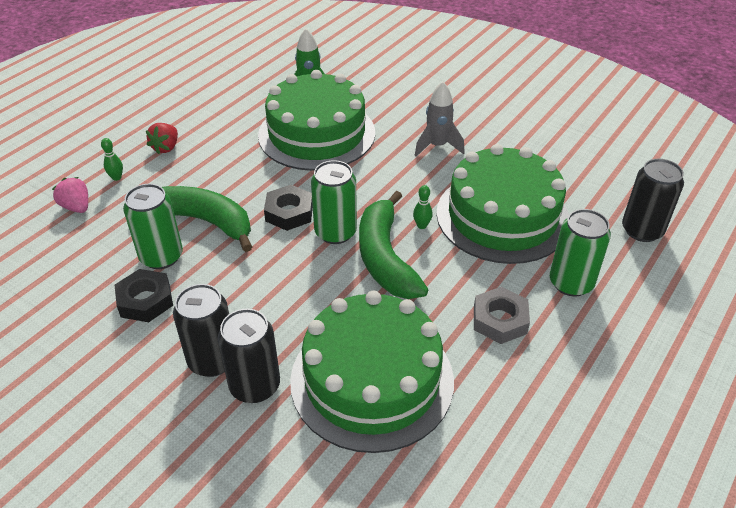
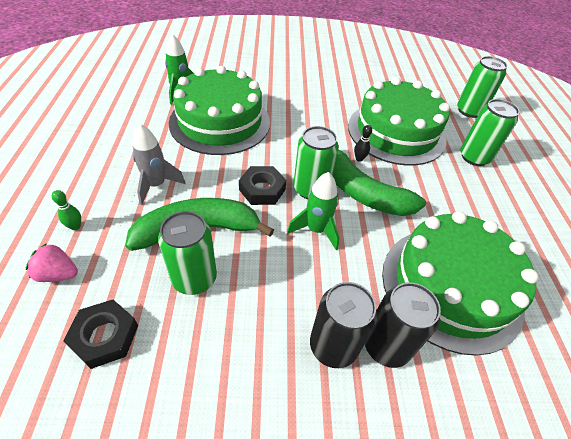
camera: 40 degrees left, 5 degrees up
(145, 300) = (220, 327): black nut -> black nut (105, 336)
(166, 147) = (100, 180): red strawberry -> none
(299, 269) = (316, 230): none -> green rocket
(422, 225) = (359, 159): green bowling pin -> black bowling pin
(437, 146) = (310, 102): grey rocket -> grey rocket (156, 185)
(500, 320) = (468, 200): grey nut -> none
(642, 230) = (469, 111): black can -> green can

